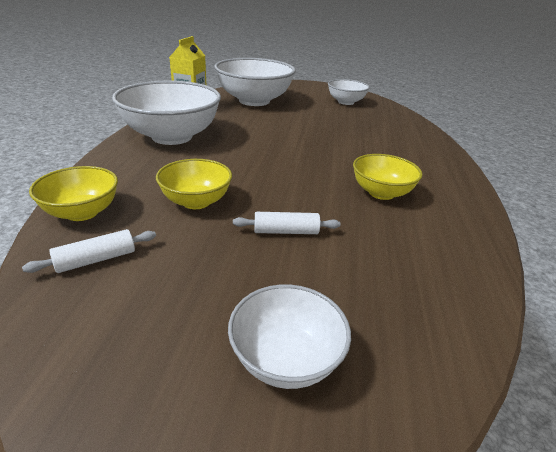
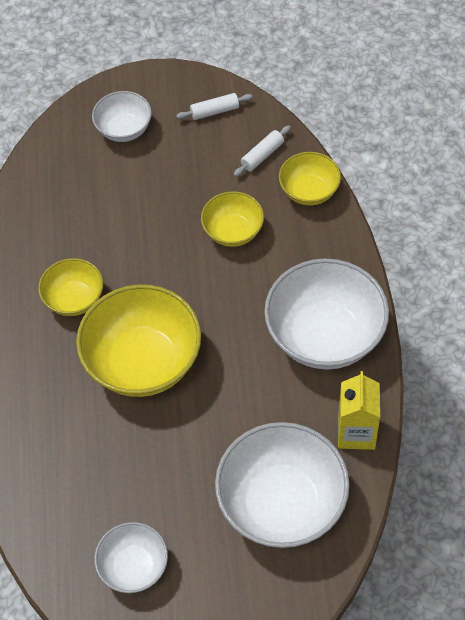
camera: 170 degrees right, 25 degrees up
(286, 231) = (149, 219): white rolling pin -> white rolling pin (215, 111)
(322, 152) = (143, 362): none -> yellow bowl

